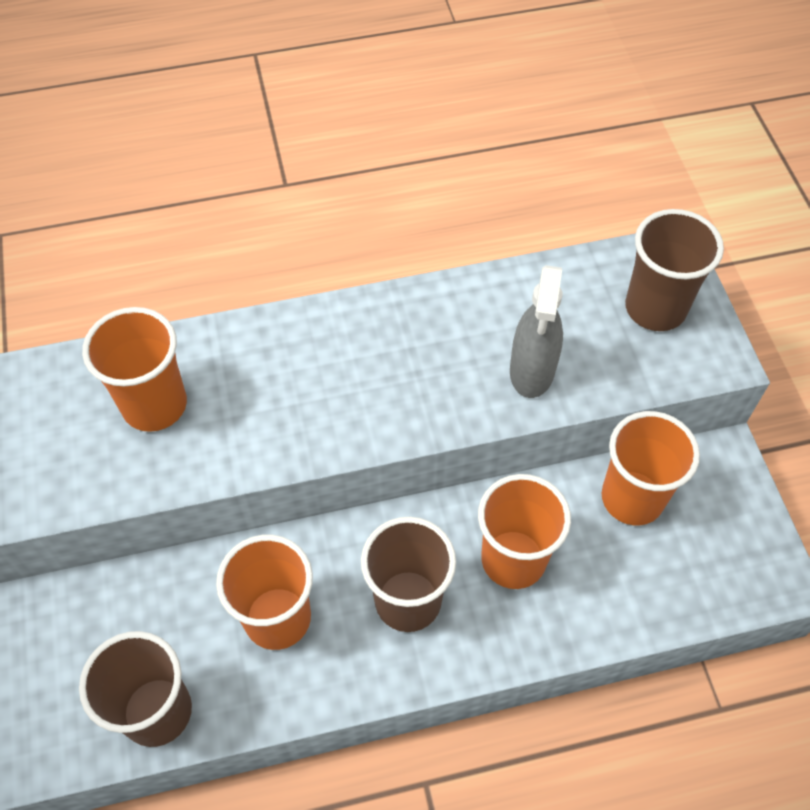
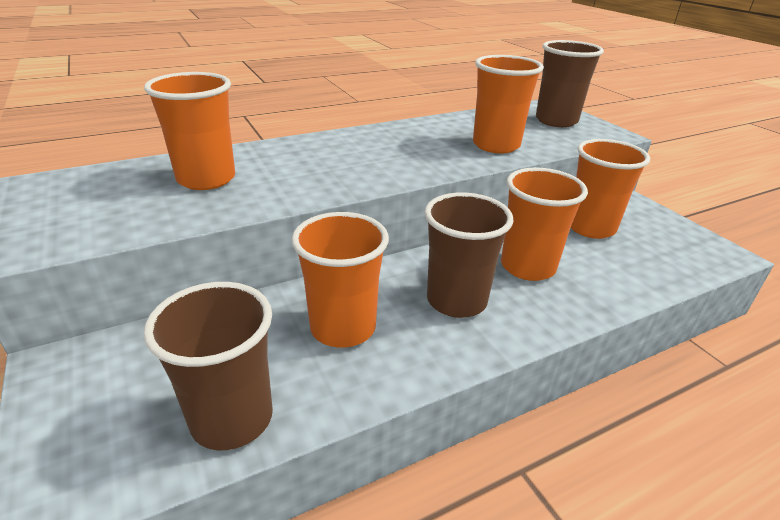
camera: 15 degrees left, 25 degrees down
(532, 370) = (496, 145): grey spray bottle -> orange cup

